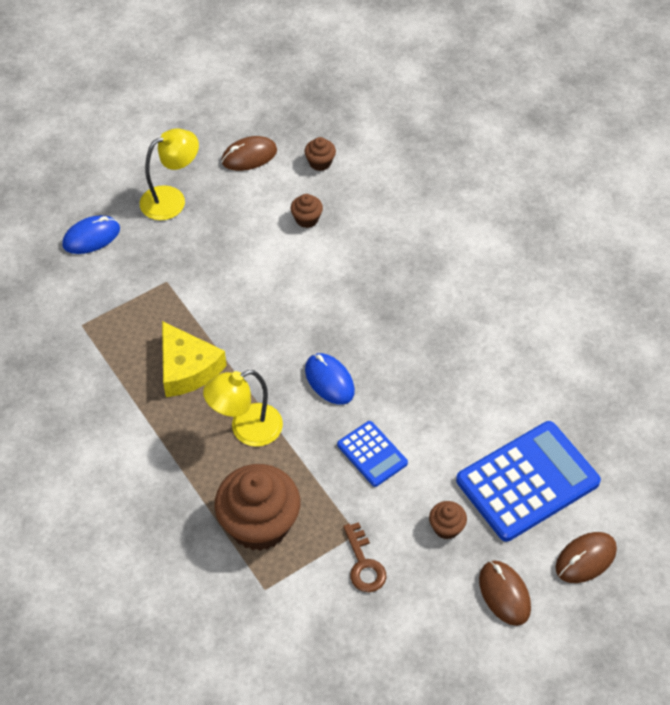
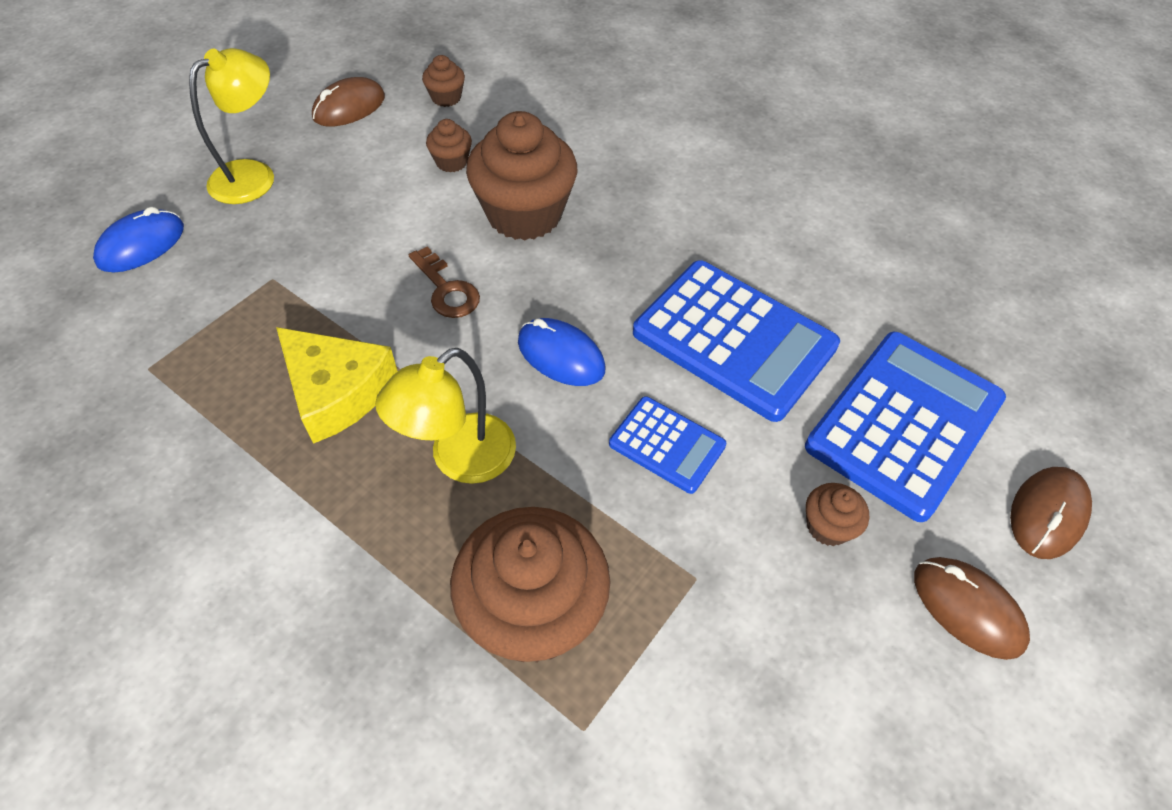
camera: 20 degrees left, 0 degrees up
(342, 273) = (524, 214): none -> brown cupcake
(364, 564) = (731, 628): brown key -> brown key (446, 289)
(445, 398) = (734, 339): none -> blue calculator

